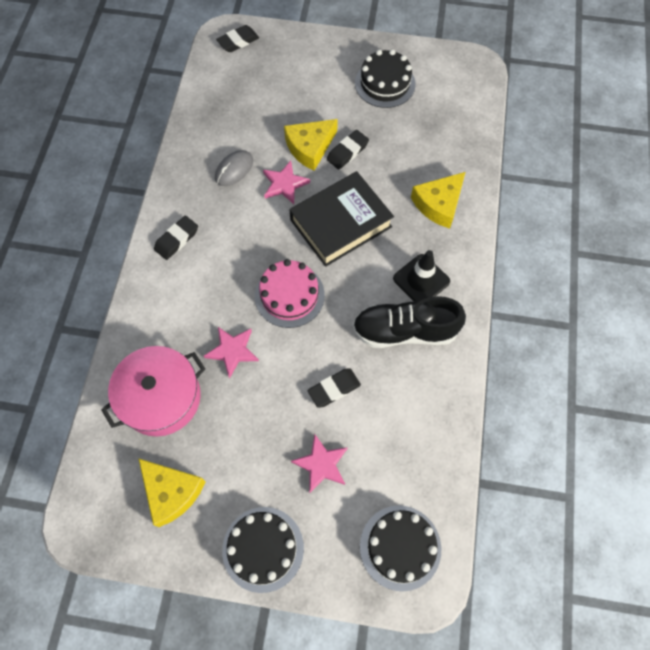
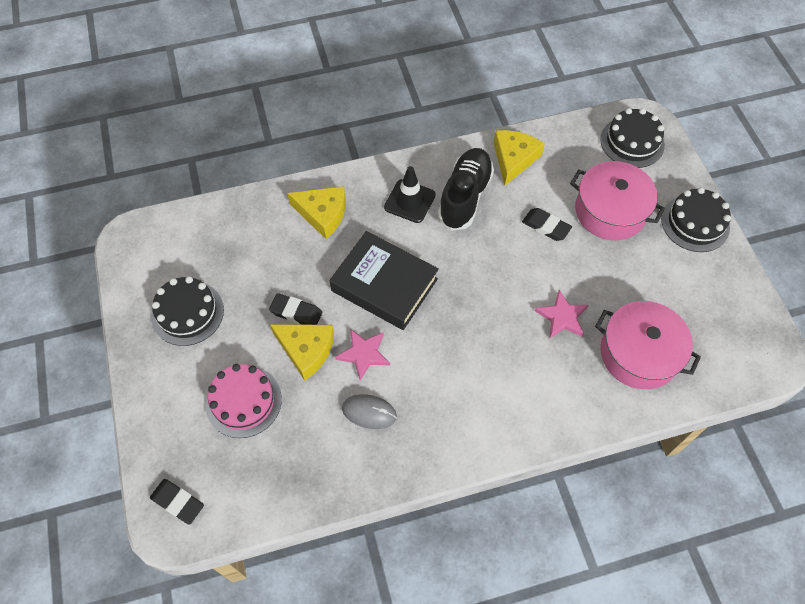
camera: 115 degrees left, 5 degrees down
(171, 492) = (703, 304): yellow cheese -> yellow cheese (513, 159)
(177, 240) = (481, 426): black eraser -> none
(289, 295) = (482, 295): pink cake -> pink cake (243, 401)
(321, 464) = (610, 211): pink star -> pink pot
(404, 331) = (465, 196): black shoe -> black shoe turned 135 degrees counterclockwise

